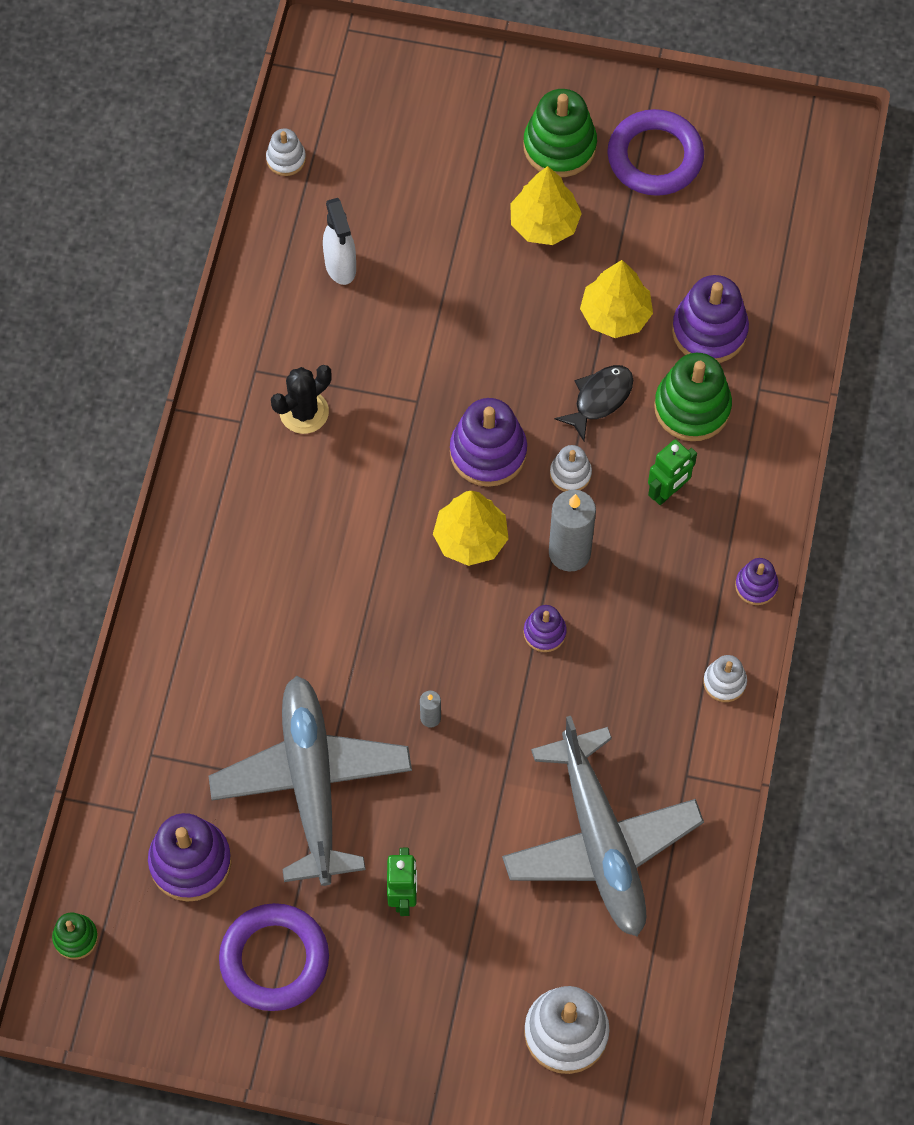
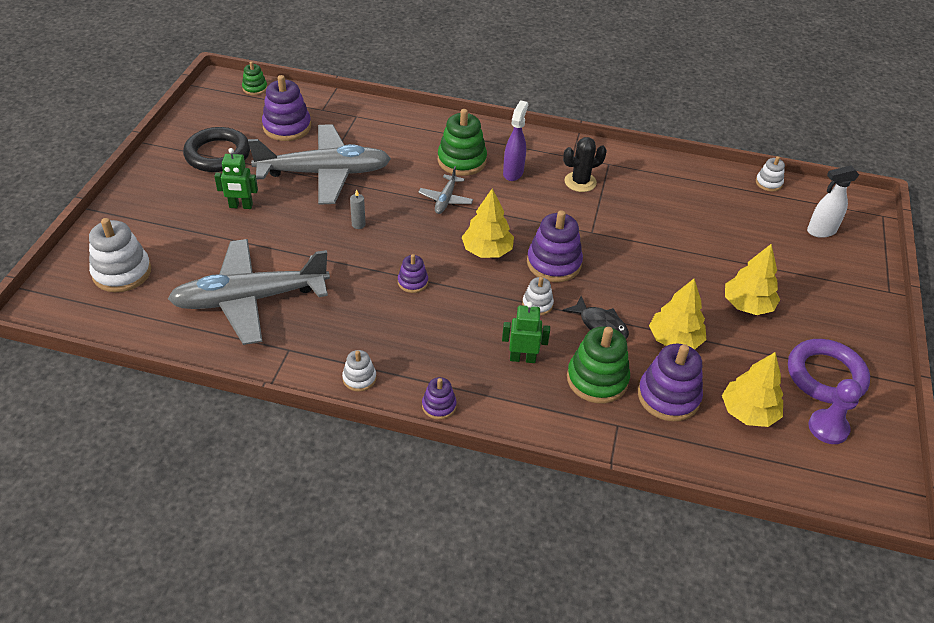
camera: 90 degrees right, 20 degrees down
(274, 959) = (218, 154): purple ring -> black ring
(288, 506) = (513, 172): none -> purple spray bottle
(304, 412) = (580, 182): black cactus -> black cactus turned 75 degrees counterclockwise
(340, 267) = (690, 203): white spray bottle -> white spray bottle (820, 231)
(362, 599) = (445, 199): none -> grey plane
(559, 146) = (819, 318): green stacking toy -> green stacking toy (462, 160)
(569, 553) = (474, 299): grey candle -> none
(667, 492) = (522, 358): green robot -> green robot turned 135 degrees clockwise
(722, 248) = (748, 412): none -> yellow tree
(734, 170) = (828, 428): none -> purple pawn

